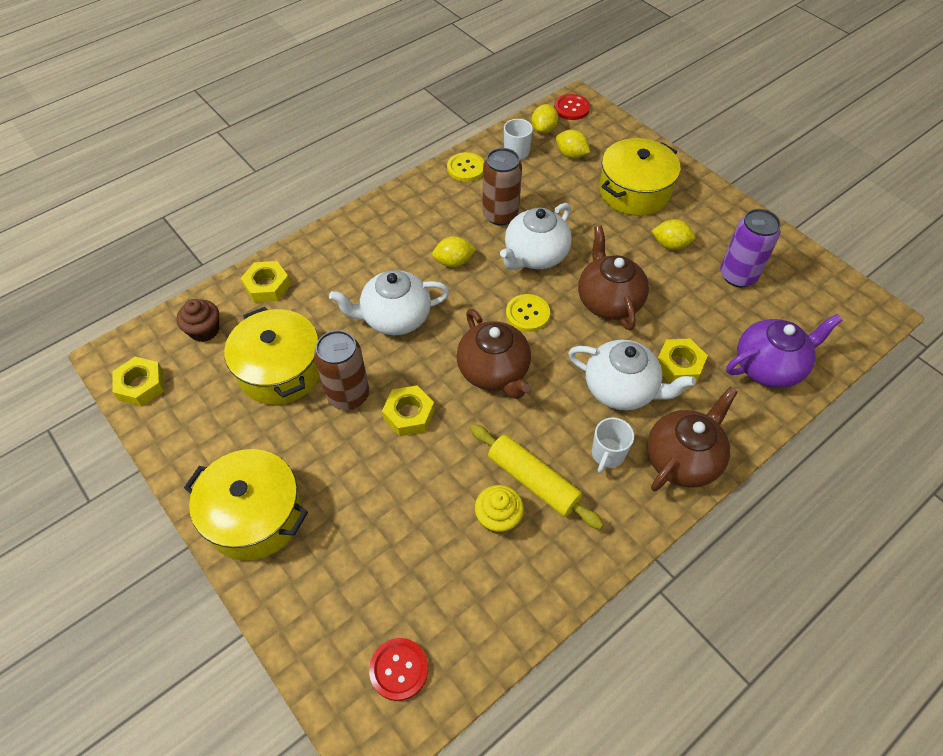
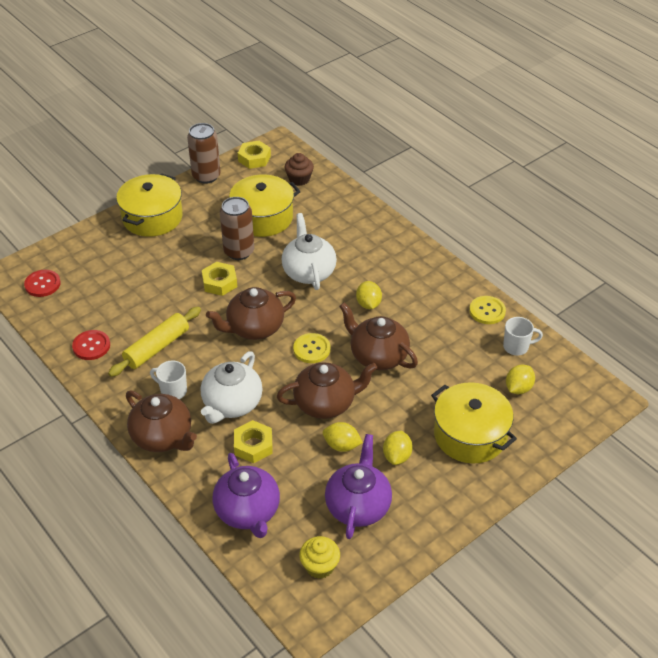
camera: 90 degrees right, 10 degrees down
(267, 286) = (340, 204): yellow nut -> none
(498, 518) = (131, 329): yellow cupcake -> yellow cupcake (320, 566)
(500, 215) = (427, 334): brown can -> brown can (206, 176)
(535, 256) = (377, 356): white teapot -> brown teapot
(543, 130) = (554, 368): yellow lemon -> yellow lemon (342, 445)
(571, 108) = (594, 393): red button -> red button (91, 346)
(738, 275) = (358, 506): purple can -> purple teapot

